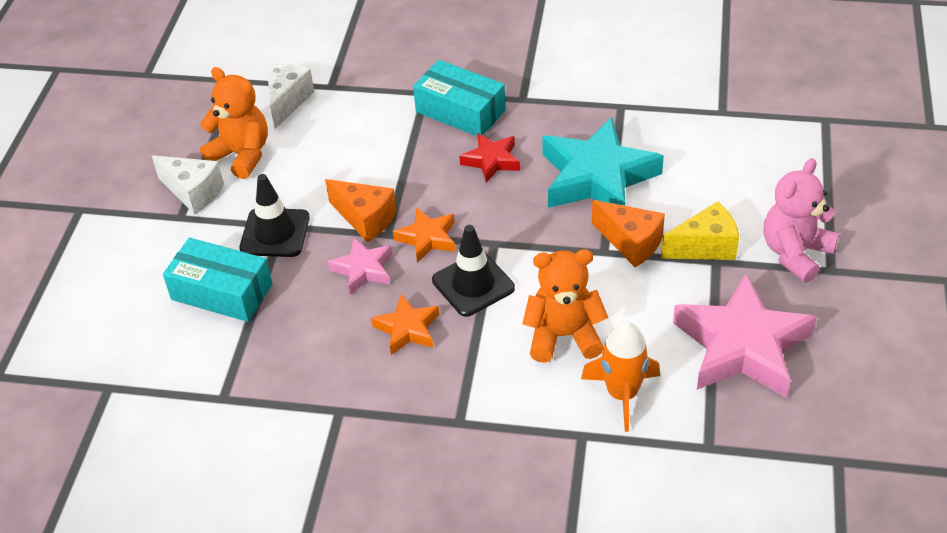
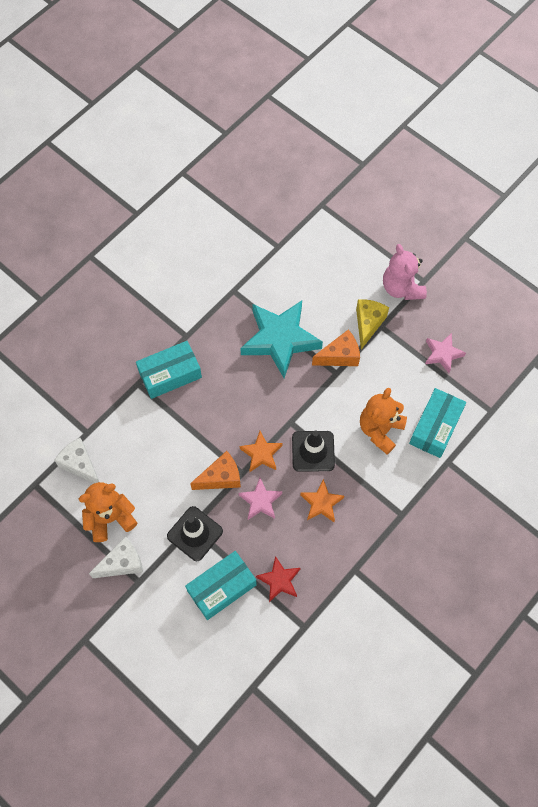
camera: 60 degrees left, 20 degrees up
(491, 161) = (225, 384): red star -> red star (279, 580)
(622, 394) = (435, 427): orange rocket -> turquoise box
(741, 346) = (442, 354): pink star -> pink star, size x0.50

